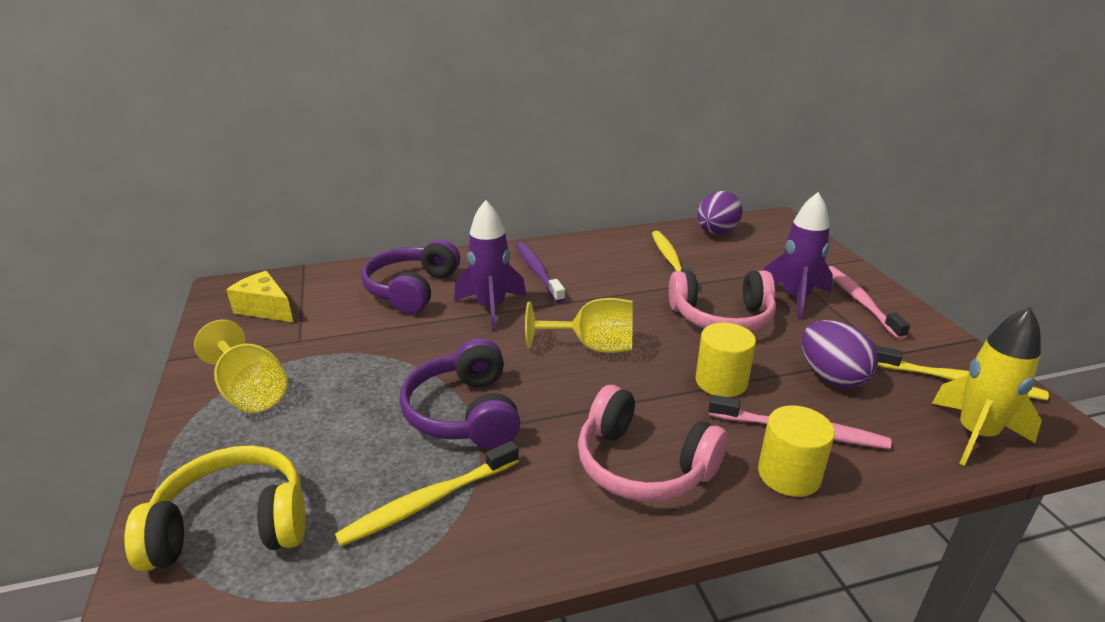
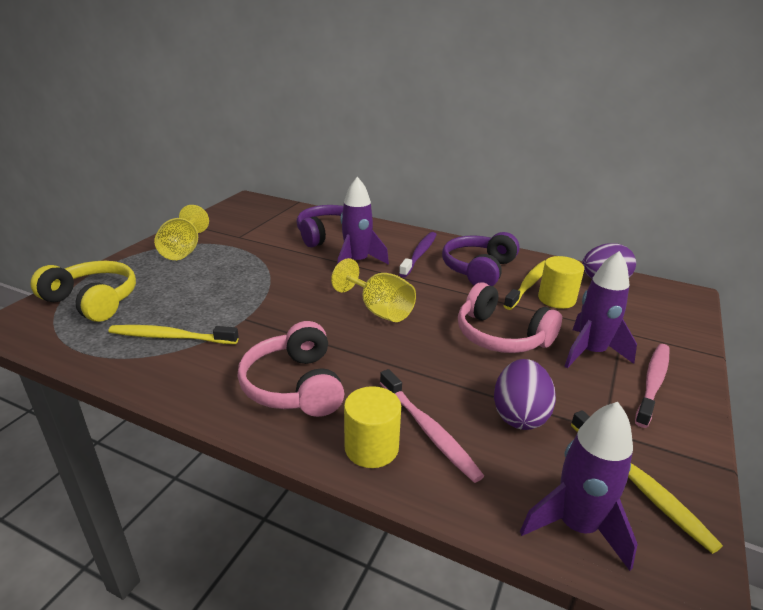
camera: 40 degrees right, 0 degrees up
(265, 309) = (248, 216): yellow cheese -> none
(464, 413) = (253, 307): purple headphones -> purple headphones (478, 269)
(721, 382) = (426, 372): yellow cylinder -> yellow cylinder (556, 299)
(975, 435) = (576, 526): yellow rocket -> purple rocket

